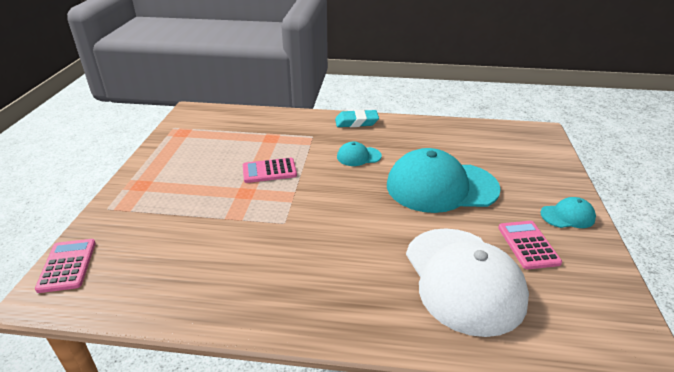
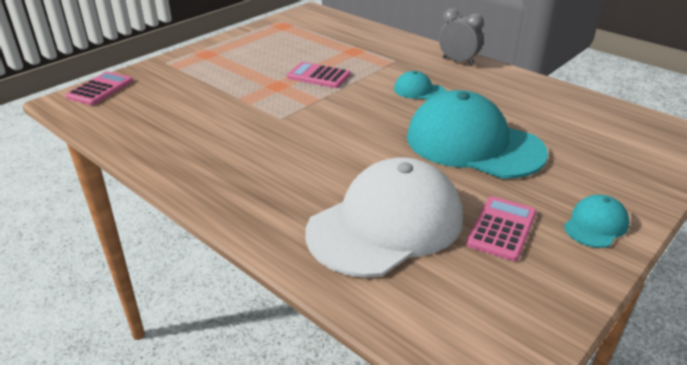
camera: 35 degrees right, 0 degrees up
(356, 122) = (458, 61): turquoise eraser -> grey clock
(463, 279) = (386, 224): white cap -> white cap turned 150 degrees counterclockwise
(567, 216) = (596, 225): turquoise cap -> turquoise cap turned 75 degrees counterclockwise

